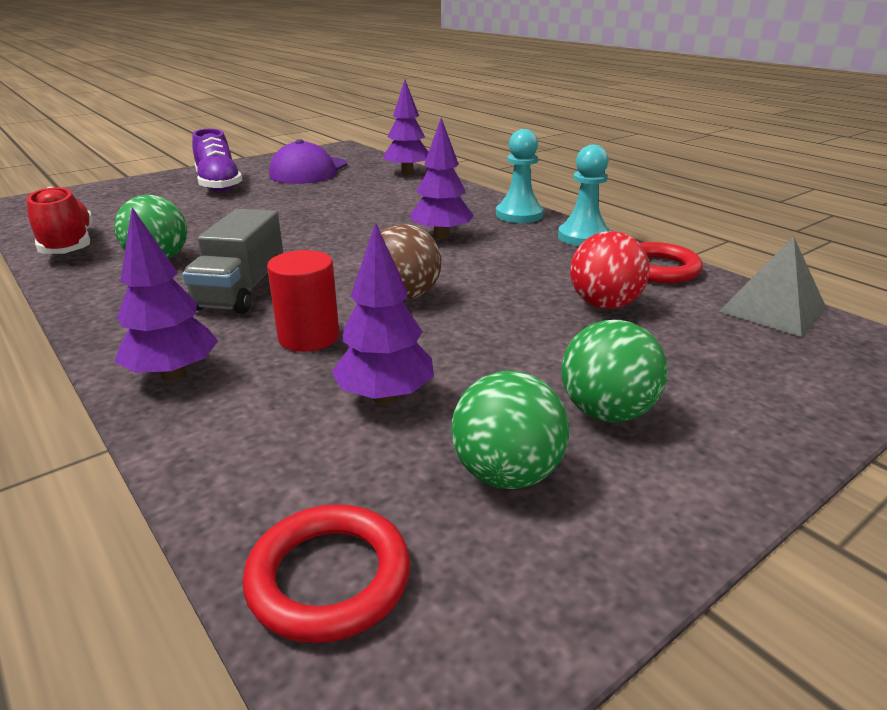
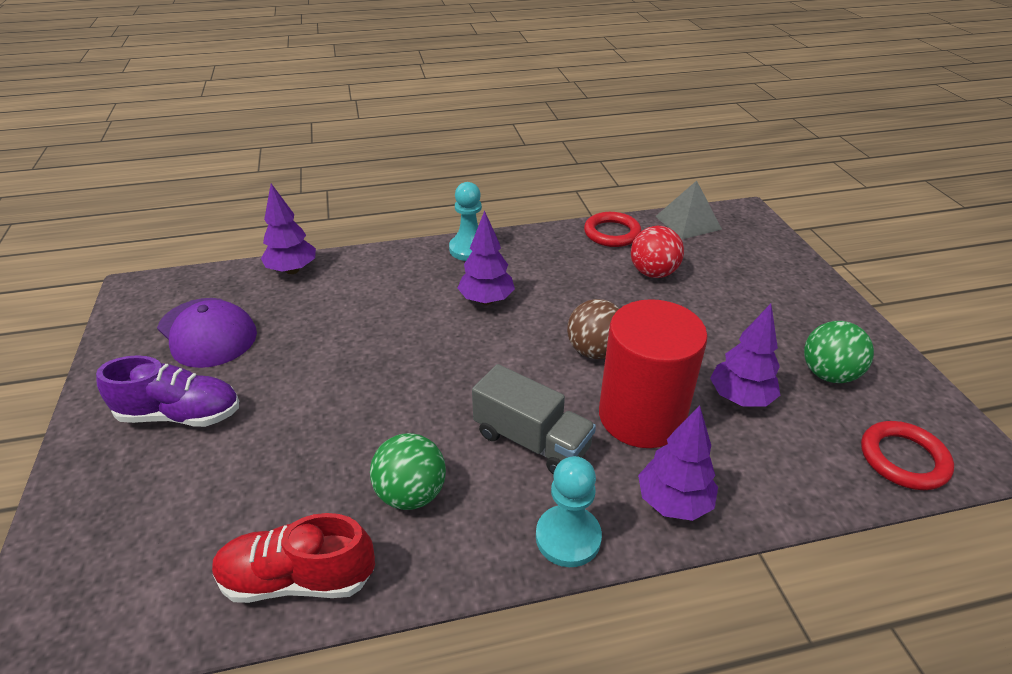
camera: 65 degrees left, 10 degrees up
(309, 337) = (641, 416): red cylinder -> red cylinder, size x1.79
(583, 237) = (538, 239): turquoise pawn -> turquoise pawn (568, 537)
(606, 412) = (779, 321): green ball -> none

